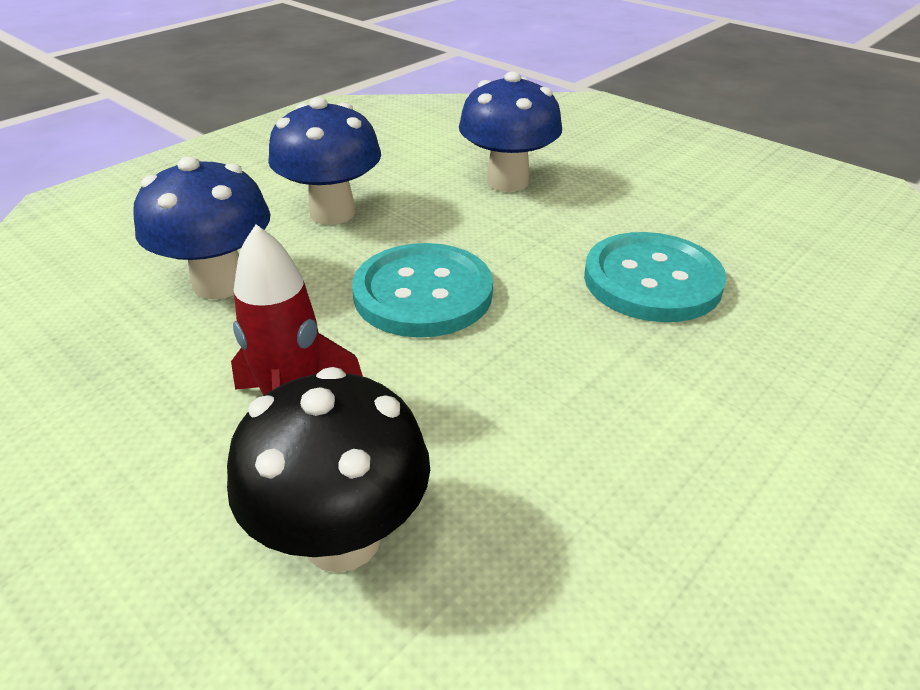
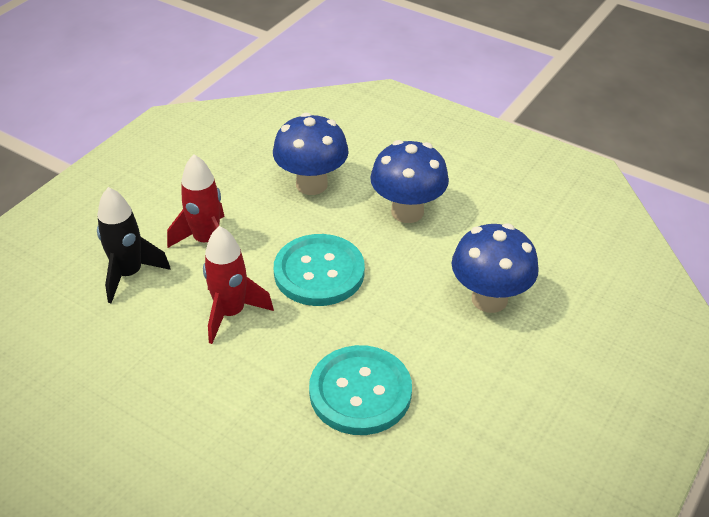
camera: 80 degrees right, 5 degrees up
(342, 537) = (129, 274): black mushroom -> black rocket
(489, 389) = (231, 313): none -> red rocket

